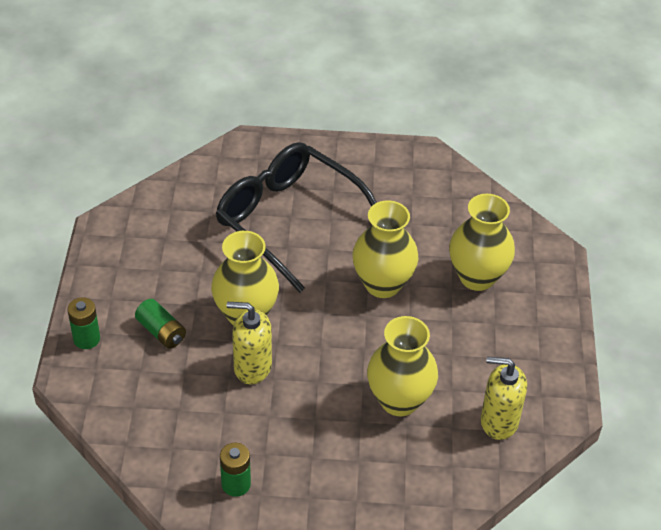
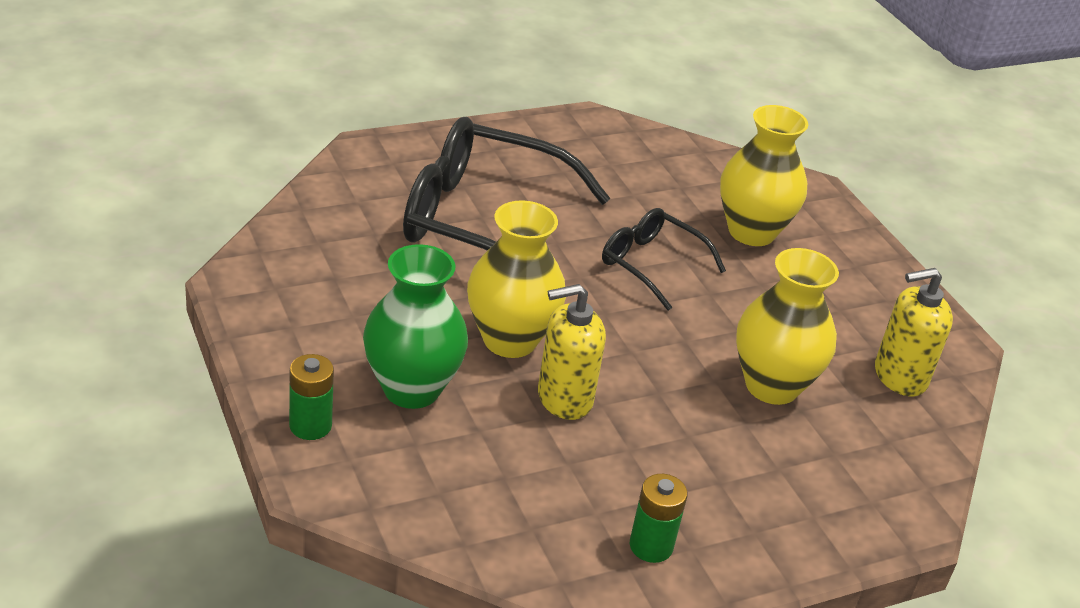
camera: 30 degrees left, 10 degrees down
(161, 332) = (411, 389): green battery -> green vase
(382, 284) = (651, 264): yellow vase -> black glasses

